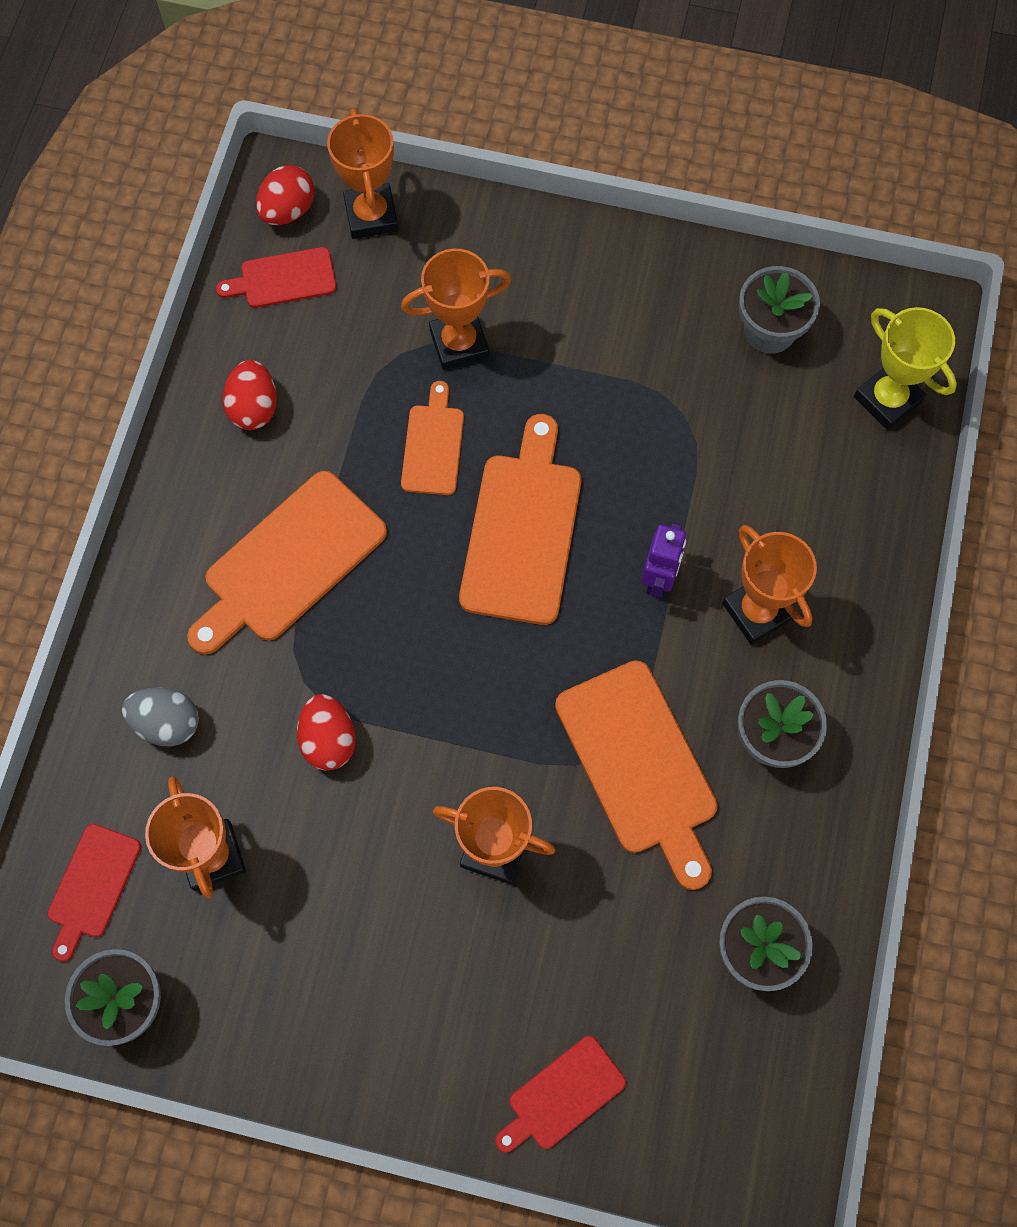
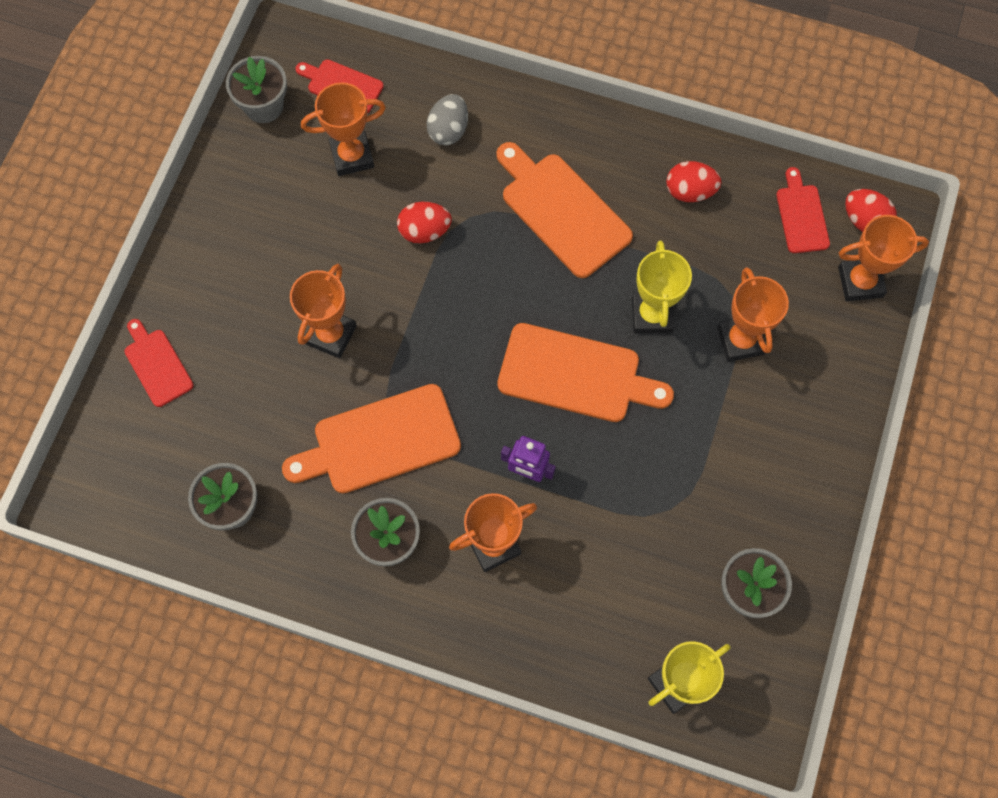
camera: 95 degrees right, 0 degrees up
(433, 445) = (651, 315): orange cutting board -> yellow trophy

